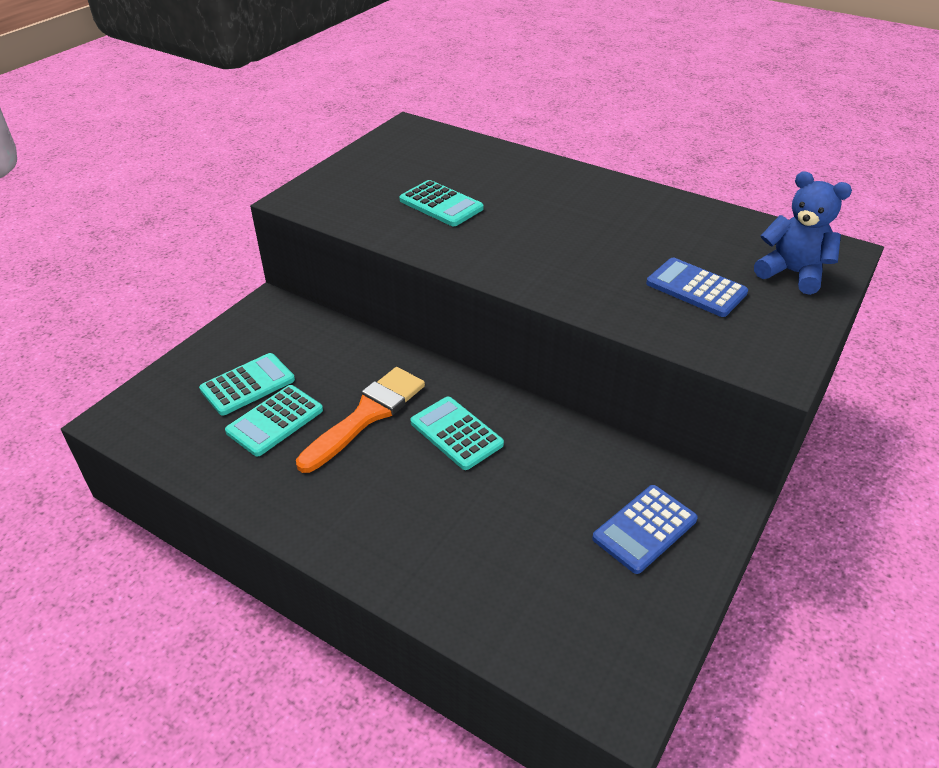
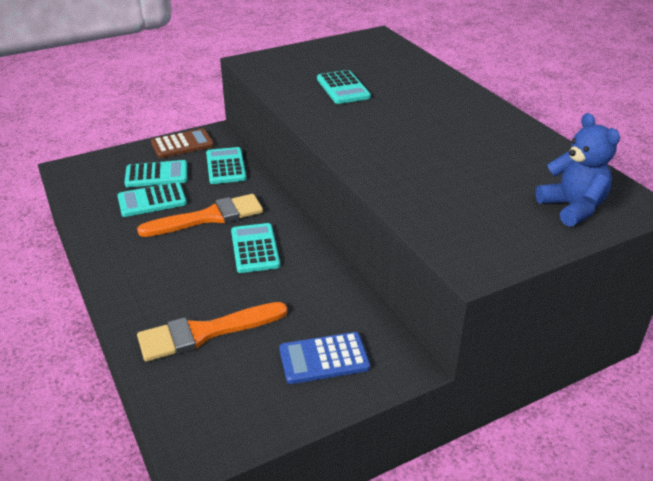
camera: 30 degrees right, 5 degrees down
(242, 332) = (182, 144): none -> brown calculator
(325, 343) = (225, 166): none -> turquoise calculator
(498, 558) = (205, 332): none -> orange brush
(696, 288) = (473, 193): blue calculator -> none

